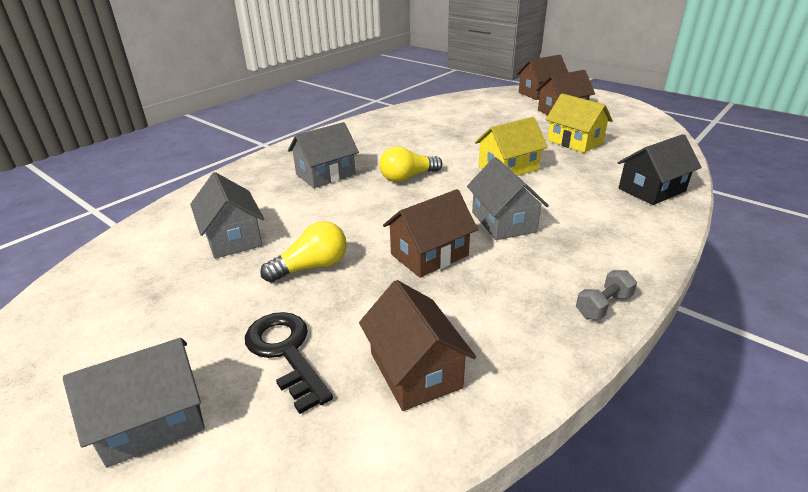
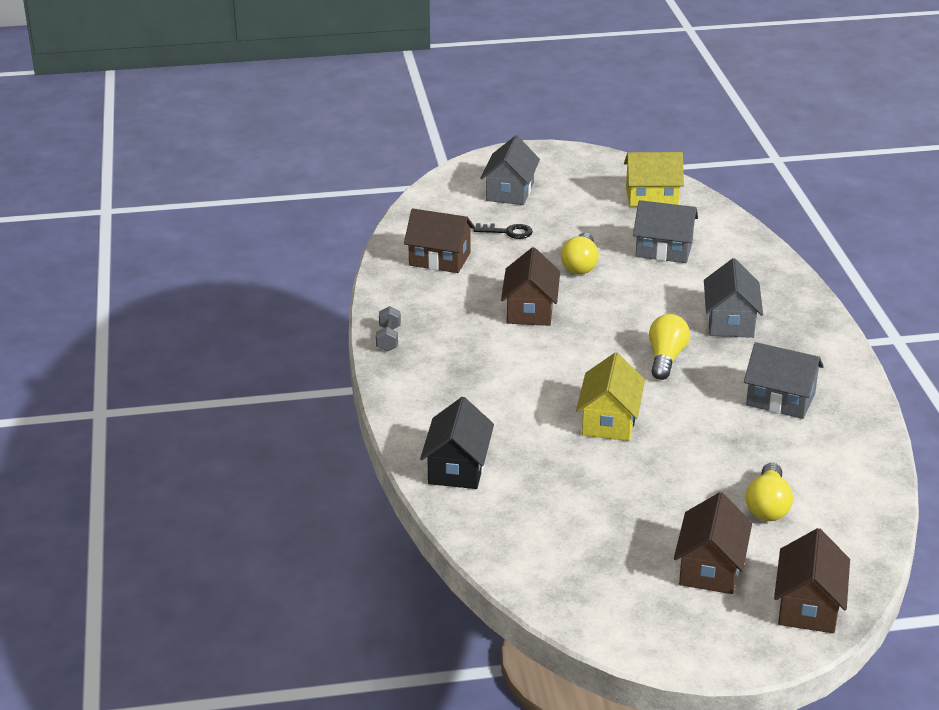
camera: 130 degrees right, 0 degrees up
(286, 352) = (508, 232): black key -> black key, size x0.65
(495, 114) = (768, 506): none -> yellow light bulb
(503, 222) = (525, 361): grey house -> grey house (780, 399)
(574, 142) = (609, 504): yellow house -> yellow house (652, 197)

